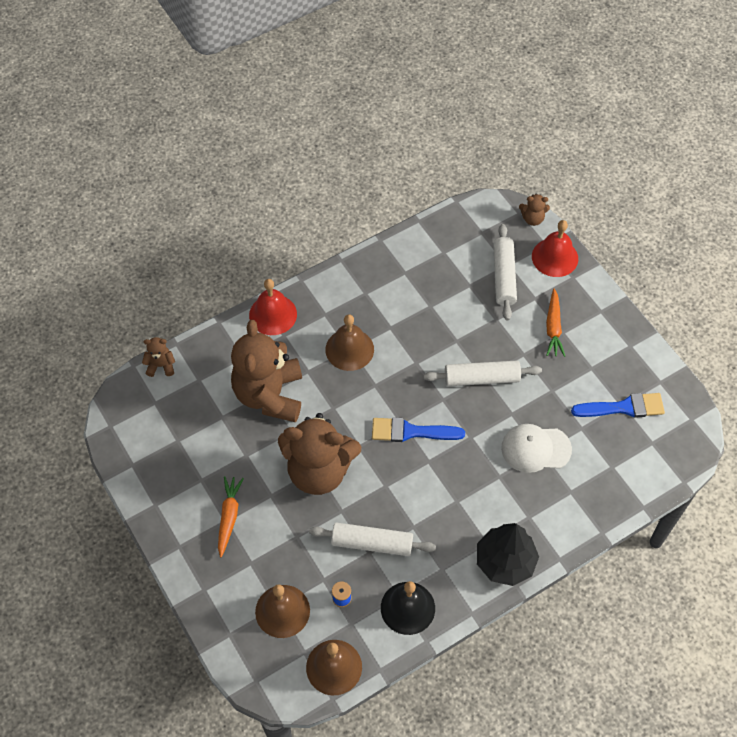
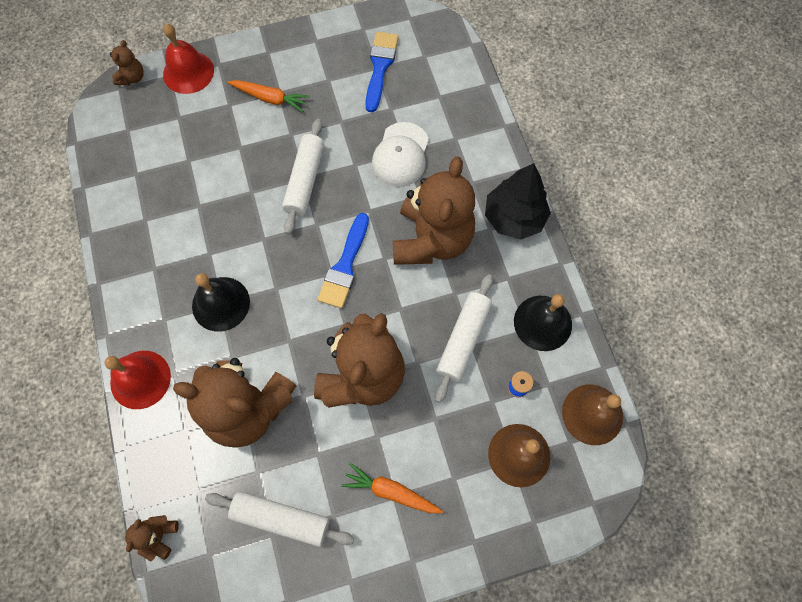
camera: 75 degrees left, 10 degrees up
(349, 349) = (221, 303): brown bell -> black bell
(459, 495) = (431, 239): none -> brown teddy bear
(503, 277) = (191, 125): white rolling pin -> white rolling pin (281, 519)

